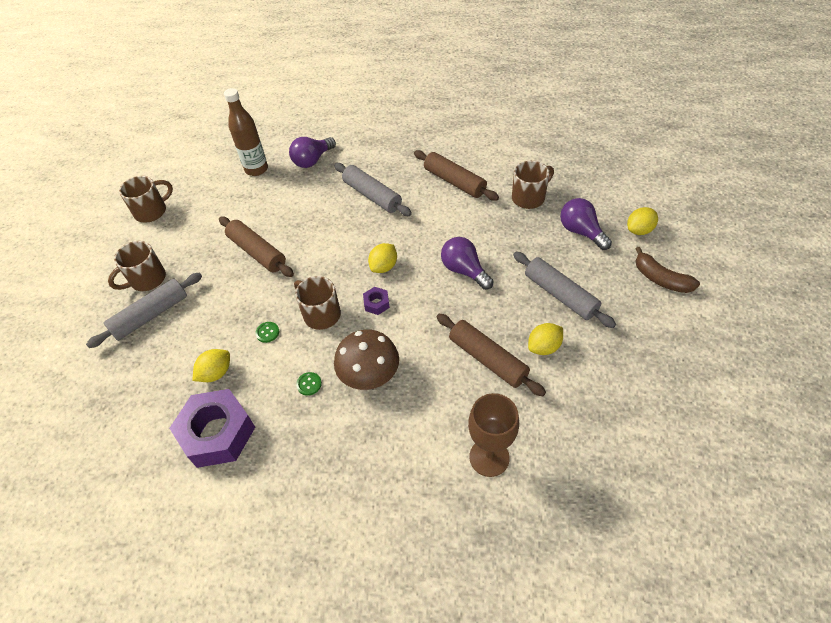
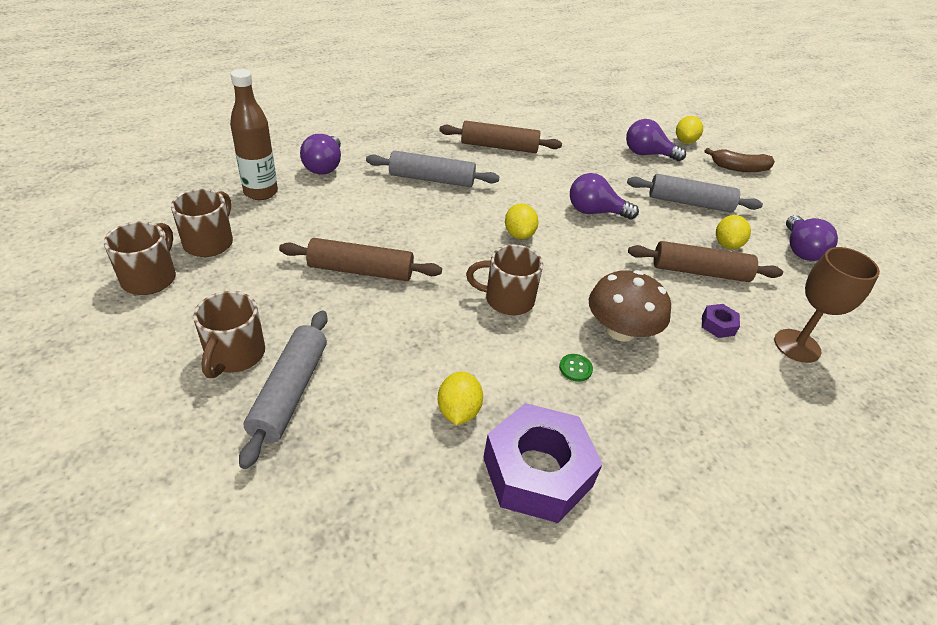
camera: 45 degrees left, 10 degrees down
(267, 332) = (470, 342): green button -> none
(376, 303) = (551, 268): purple nut -> purple nut (718, 325)
(529, 197) = (578, 141): brown mug -> brown mug (210, 242)
(611, 383) = (800, 250): none -> purple light bulb

